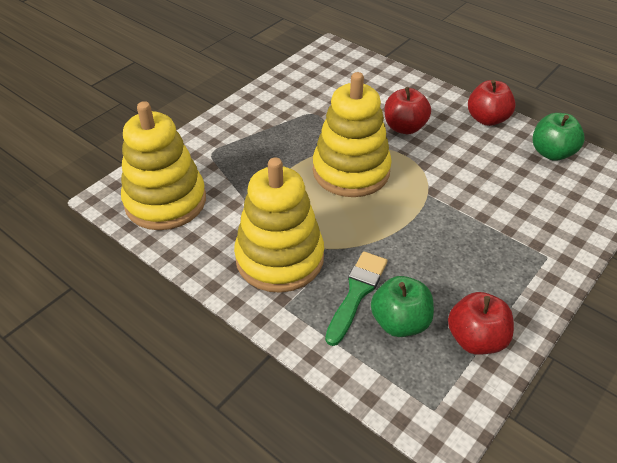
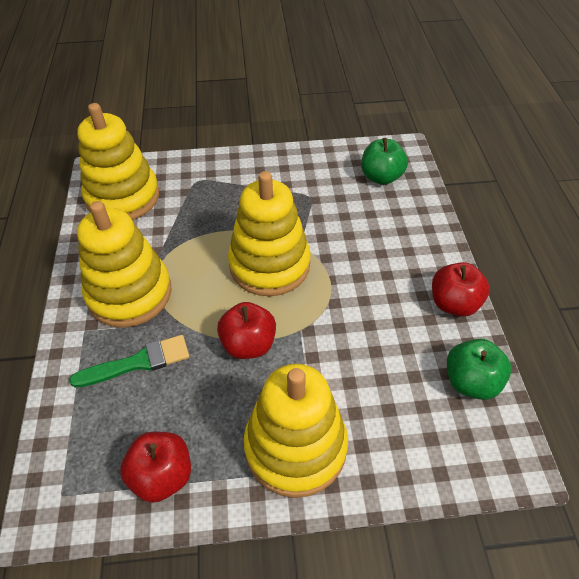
camera: 45 degrees right, 5 degrees up
(400, 322) = (133, 410): green apple -> green apple (381, 177)
(404, 127) = (365, 259): red apple -> red apple (248, 344)
(520, 257) = (295, 447): none -> yellow stacking toy

